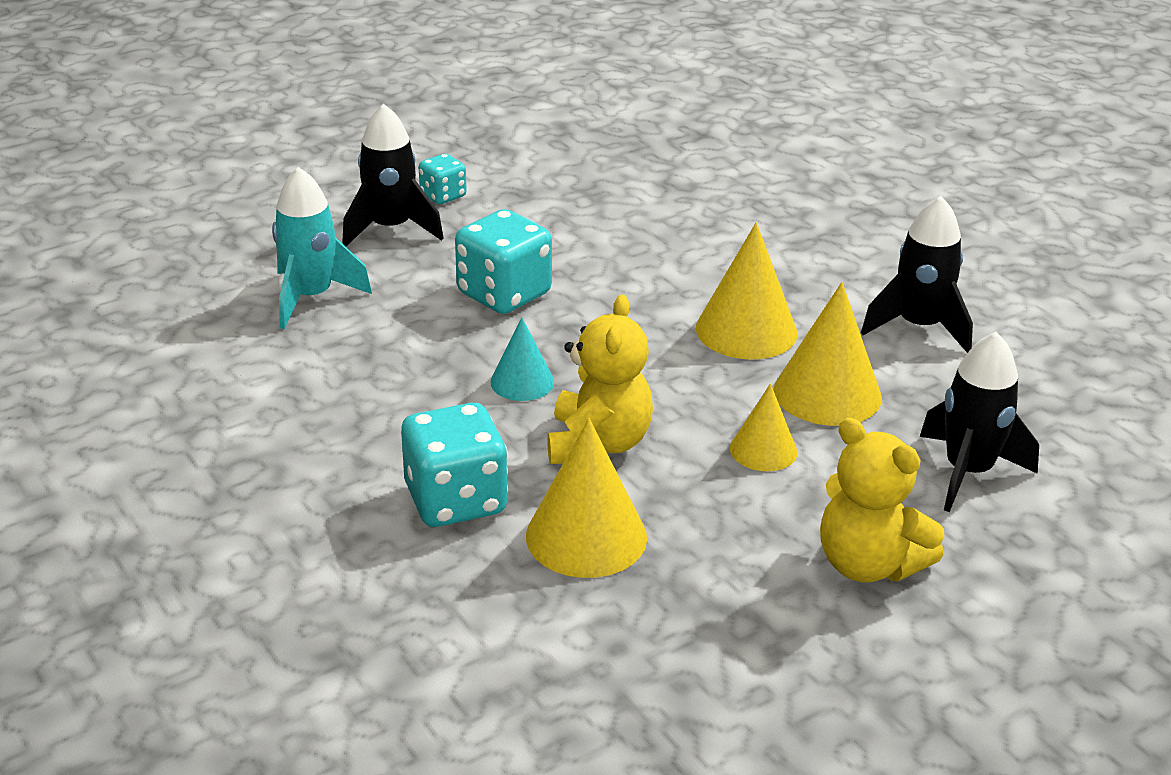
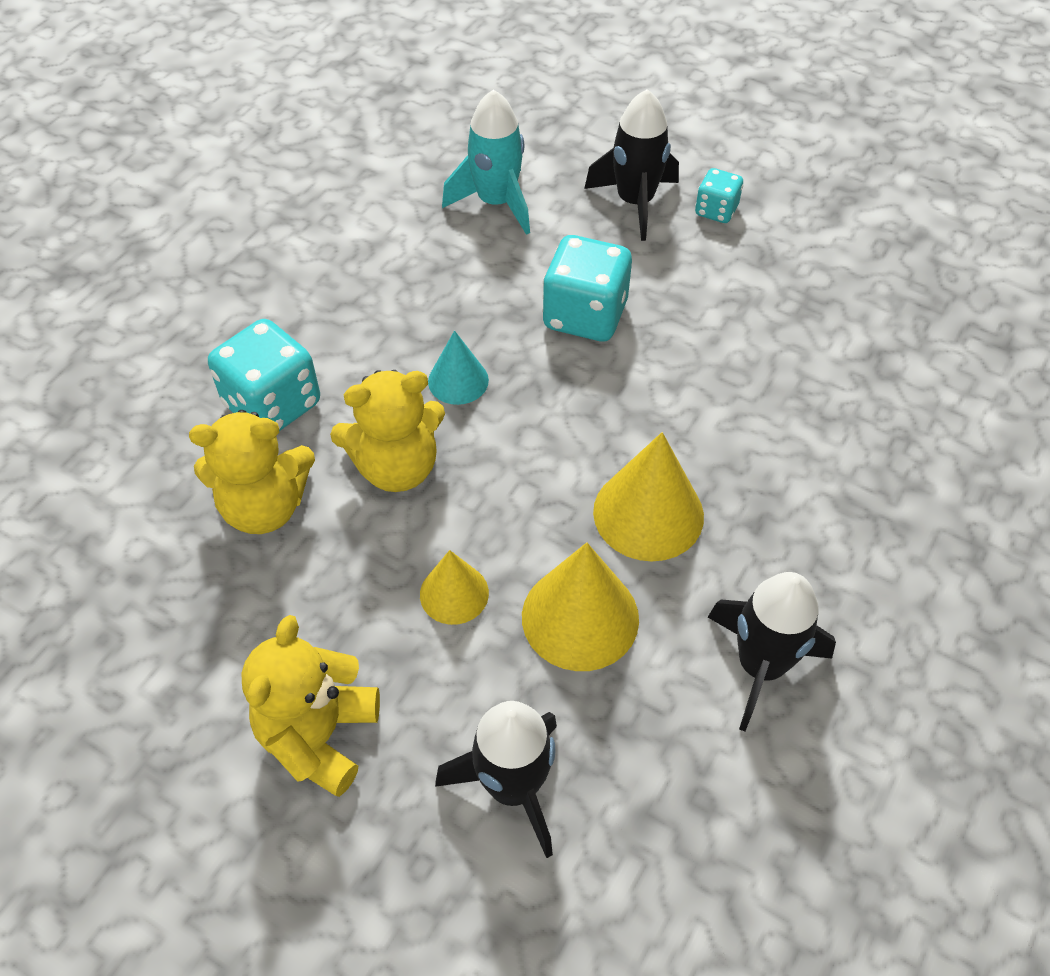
camera: 65 degrees right, 20 degrees up
(586, 536) = (265, 506): yellow cone -> yellow teddy bear

